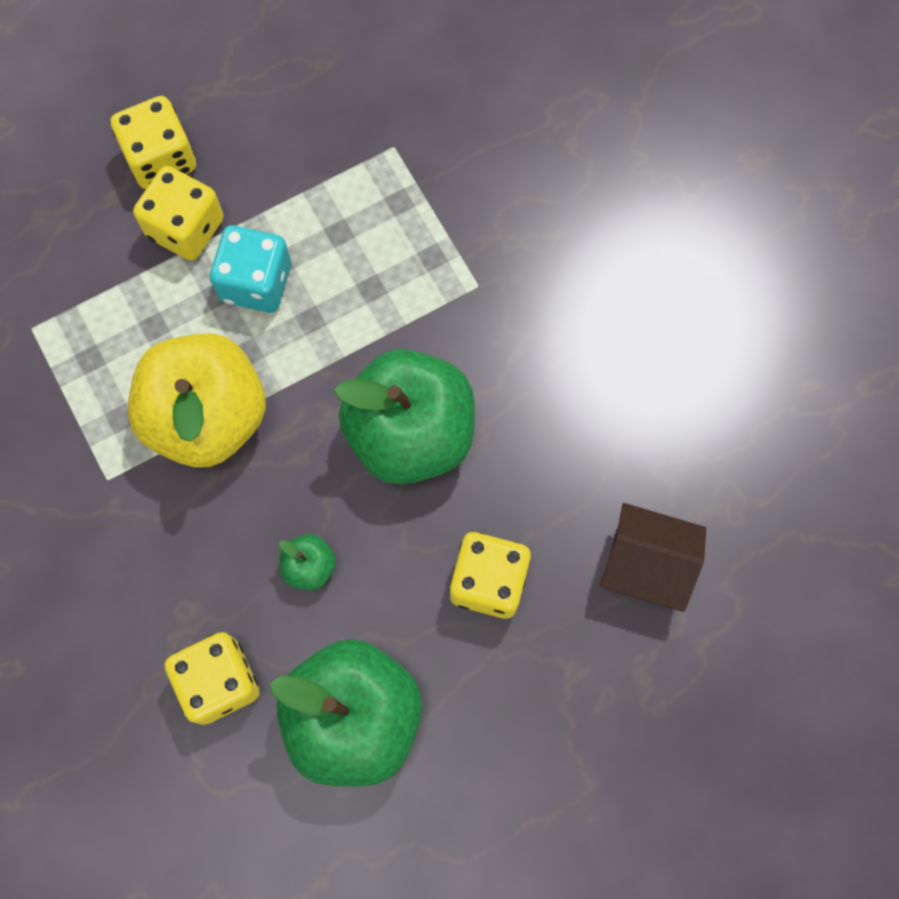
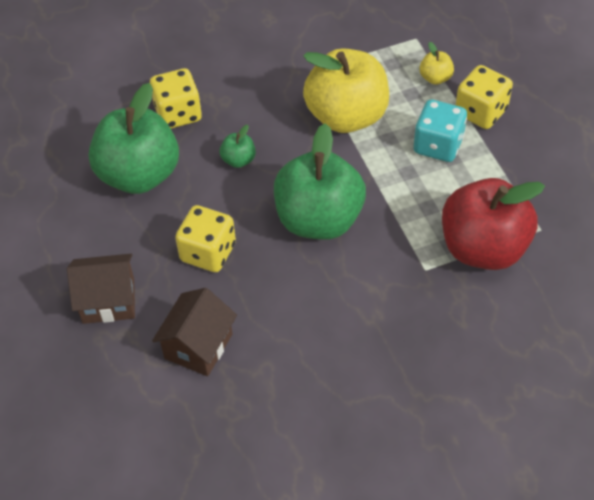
camera: 100 degrees right, 20 degrees down
(119, 294) = (435, 78): none -> yellow apple
(161, 159) = (533, 102): yellow dice -> none
(433, 215) = (483, 248): none -> red apple
(592, 709) = (108, 301): none -> brown house

